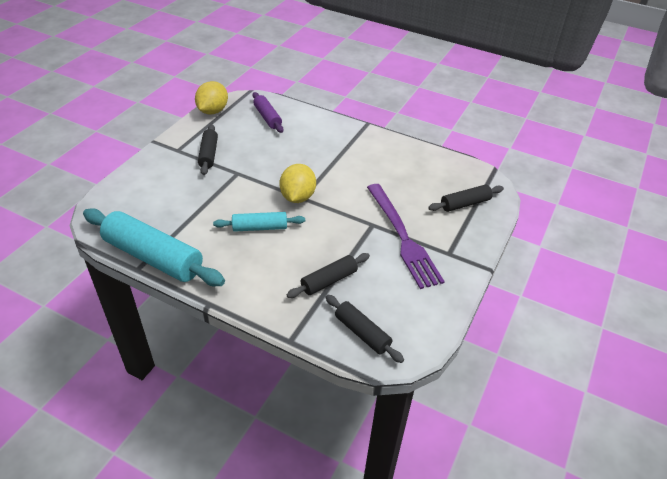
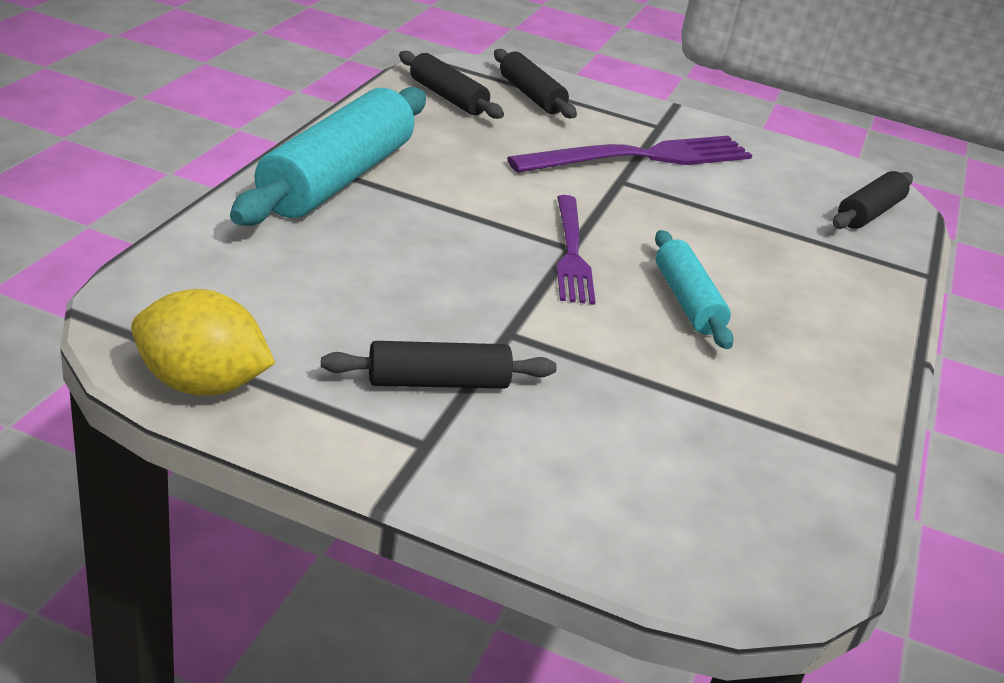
camera: 100 degrees left, 10 degrees down
(153, 257) = (853, 446): turquoise rolling pin -> turquoise rolling pin (337, 178)
(267, 117) = (243, 284): purple rolling pin -> none
(297, 197) = (571, 252): yellow lemon -> purple fork
(329, 281) = (783, 233): black rolling pin -> black rolling pin (447, 97)

